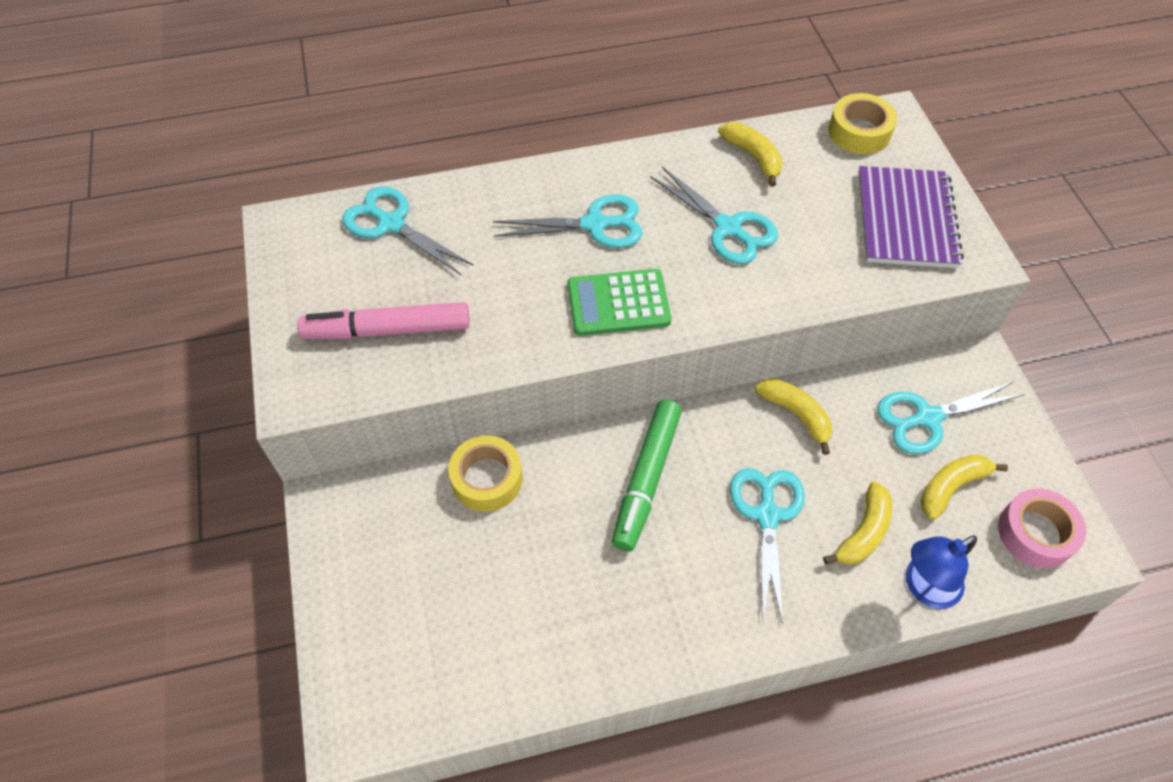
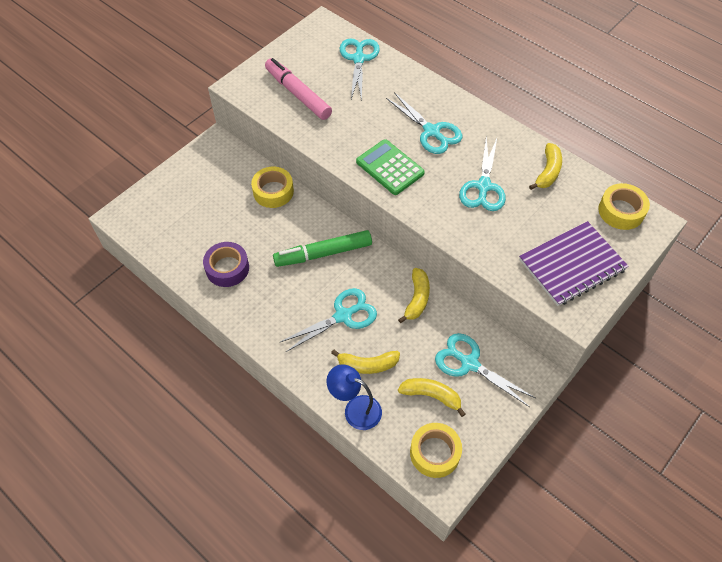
camera: 55 degrees right, 0 degrees up
(580, 621) = (227, 268): none -> purple tape
(1035, 533) = (435, 453): pink tape -> yellow tape

